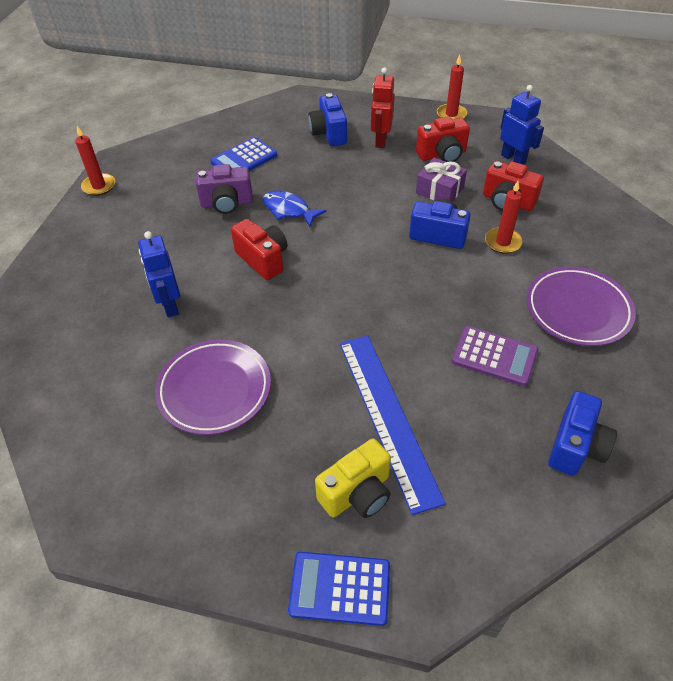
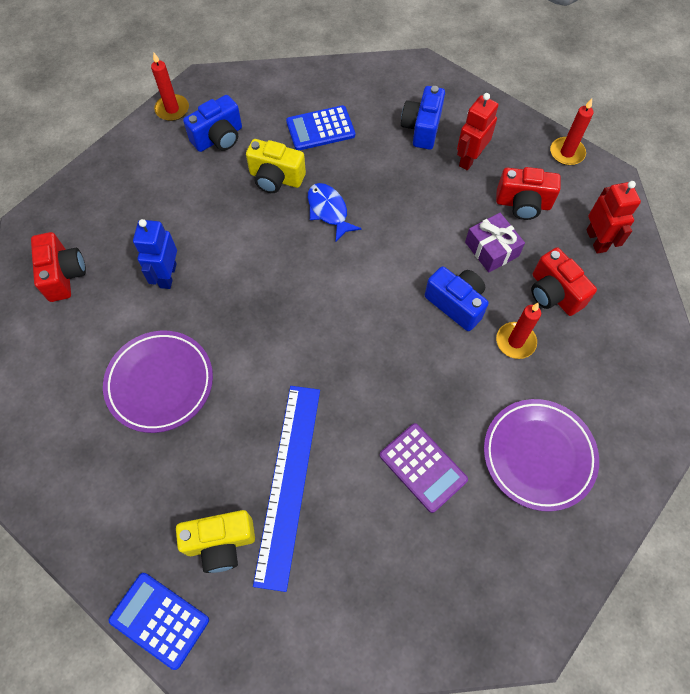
camera: 25 degrees right, 15 degrees up
(227, 203) = (276, 178): purple camera -> yellow camera
(263, 259) = (274, 260): red camera -> red camera (64, 275)
(513, 159) = (596, 240): blue robot -> red robot
(575, 447) = (436, 597): blue camera -> blue camera (219, 138)

